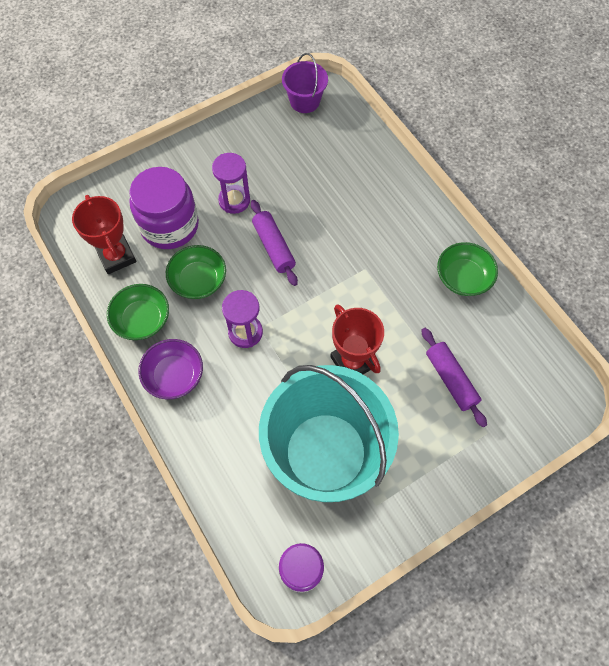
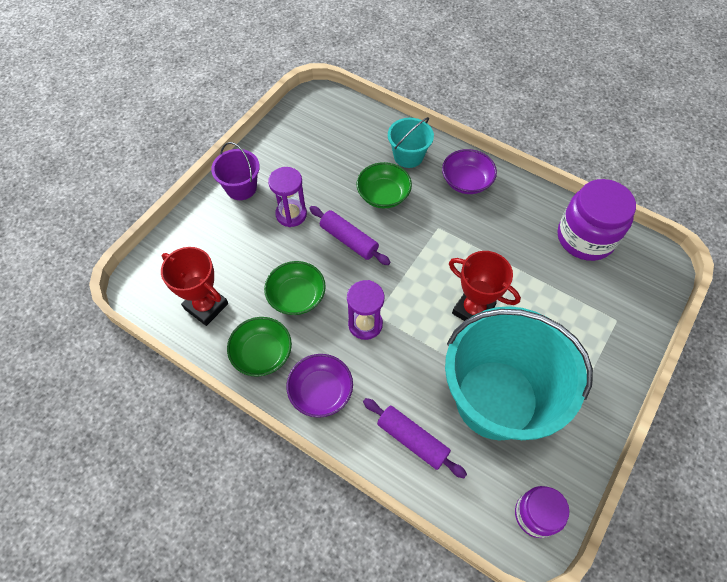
camera: 25 degrees left, 5 degrees down
(169, 225) = (242, 259): purple jar -> purple jar (585, 237)
(304, 101) = (307, 110): purple bucket -> purple bucket (241, 188)
(376, 185) = (408, 156): none -> turquoise bucket
(419, 234) = (466, 181): none -> purple bowl
(450, 379) = (562, 289): purple rolling pin -> purple rolling pin (412, 440)
(463, 278) = (522, 203): green bowl -> green bowl (383, 195)

